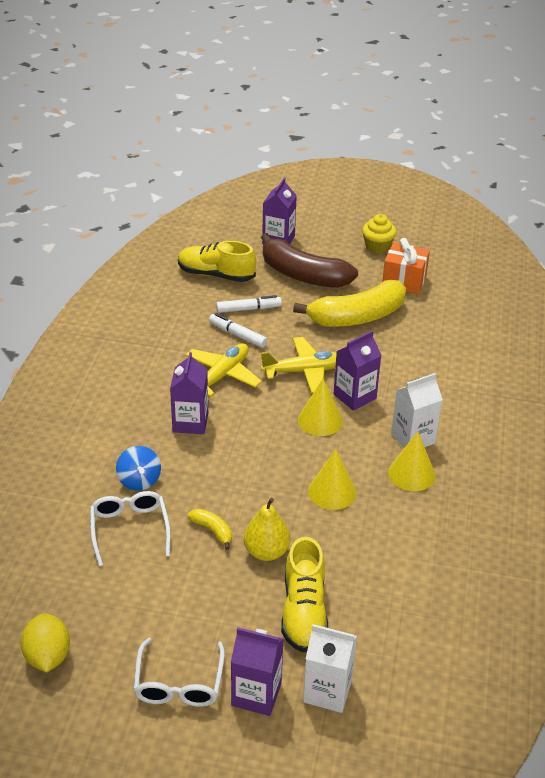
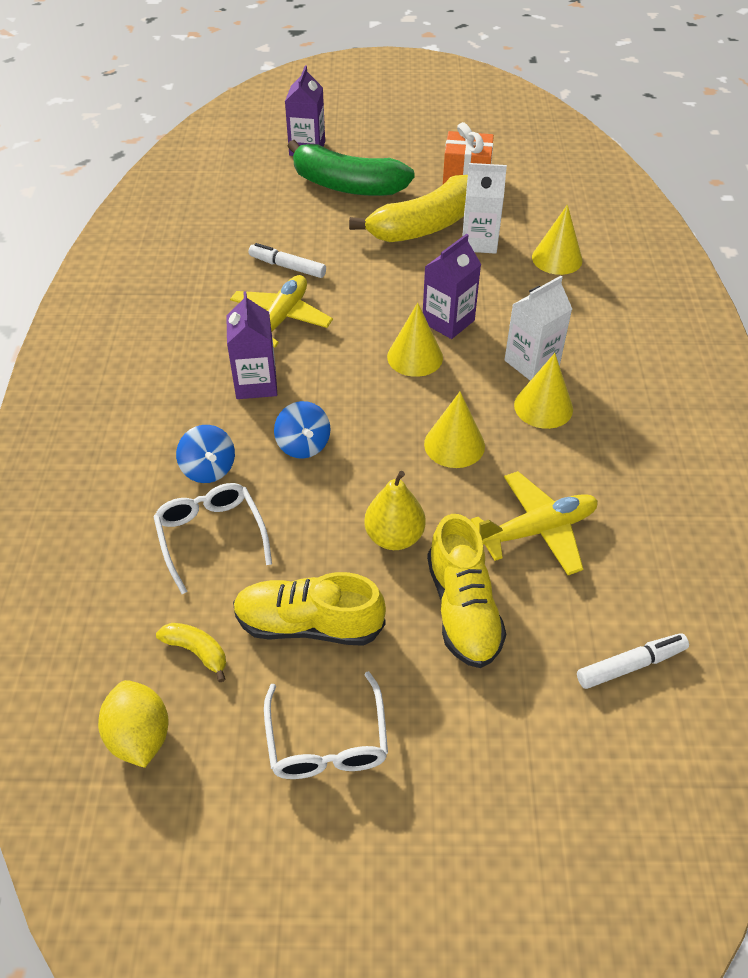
camera: 10 degrees left, 10 degrees up
(213, 530) = (319, 520): yellow banana -> yellow banana (197, 651)
(215, 474) = (303, 445): none -> blue spinning top
(216, 275) = (243, 198): yellow shoe -> yellow shoe (309, 624)
(248, 309) = (292, 234): white marker -> white marker (630, 665)
(256, 694) = (433, 736): purple carton -> none
(303, 275) = (347, 186): brown banana -> green banana
(305, 371) = (380, 299): yellow plane -> yellow plane (537, 530)
(327, 691) = (523, 714): white carton -> white carton (479, 242)
(377, 246) = (424, 142): yellow cupcake -> none
(459, 358) = (557, 258): none -> yellow cone

